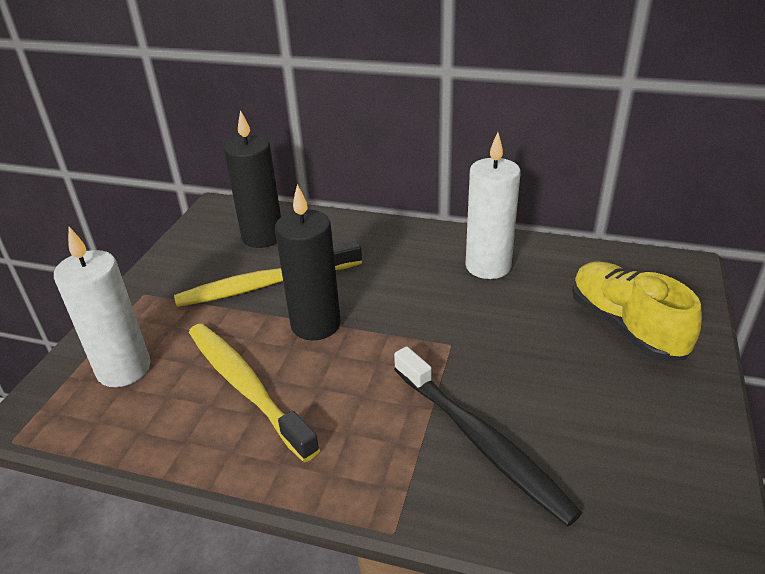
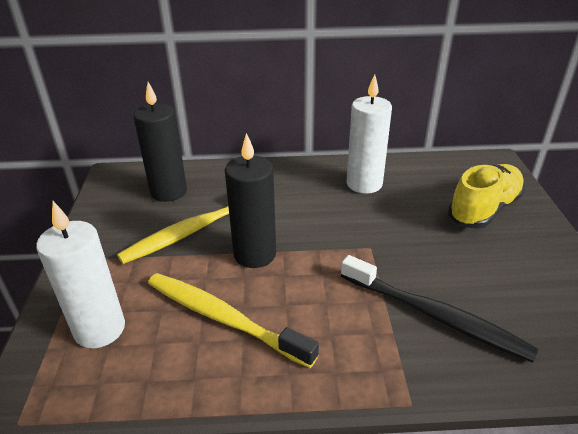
camera: 20 degrees left, 0 degrees up
(625, 326) = (484, 209): yellow shoe -> yellow shoe turned 90 degrees clockwise

